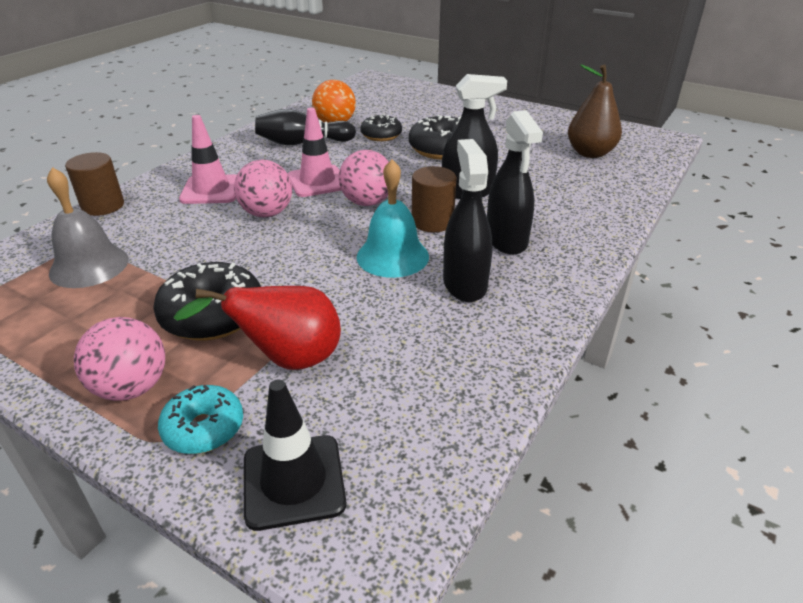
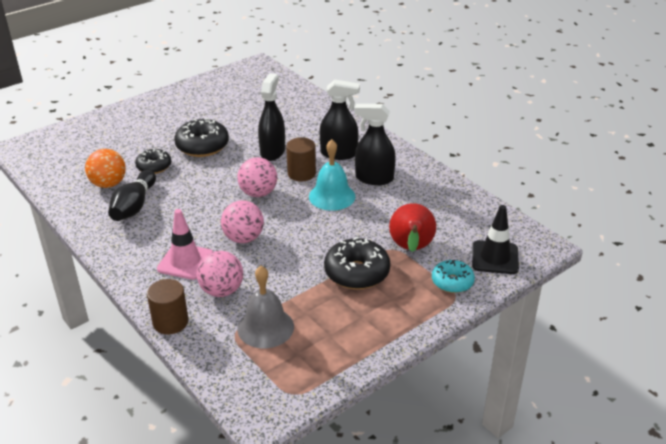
camera: 70 degrees left, 0 degrees up
(132, 387) = (410, 307): pink ball -> pink ball (222, 290)
(317, 181) = (211, 209): pink traffic cone -> none
(590, 153) = (255, 95): brown pear -> none

